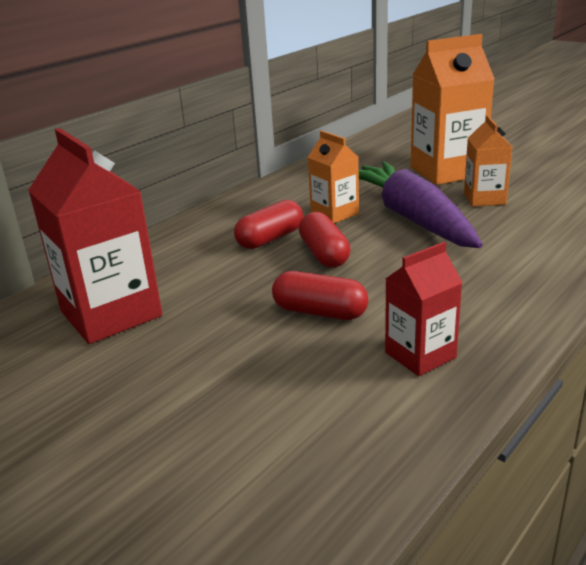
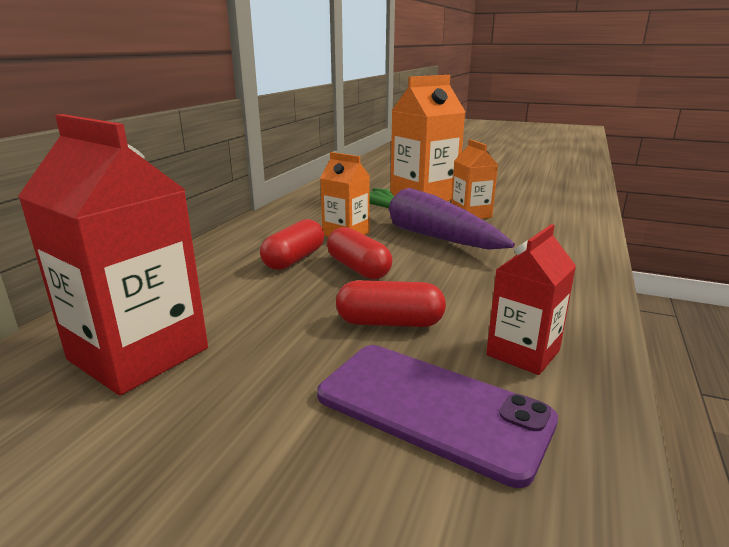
camera: 20 degrees left, 5 degrees down
(309, 388) = (432, 408): none -> purple phone

